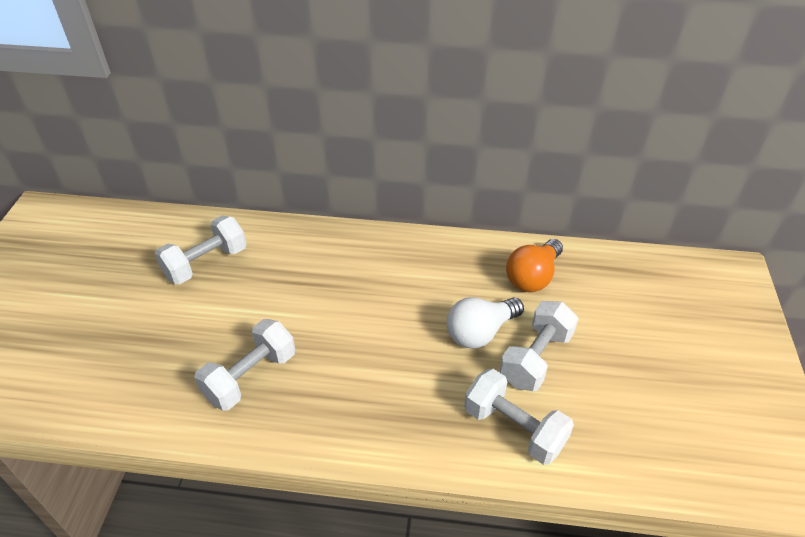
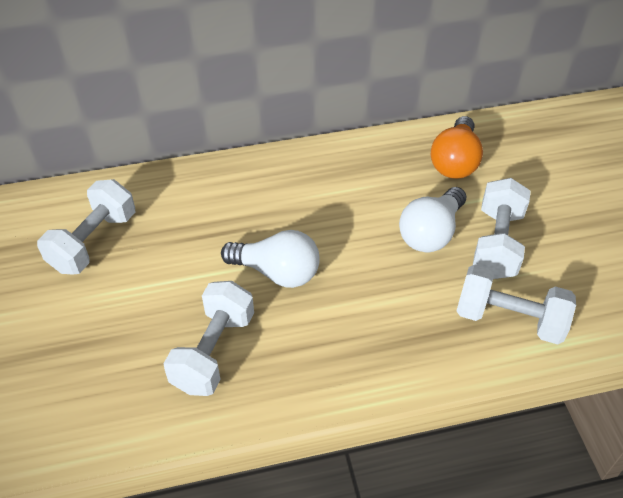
camera: 20 degrees left, 5 degrees up
(333, 327) = (277, 272): none -> white light bulb

